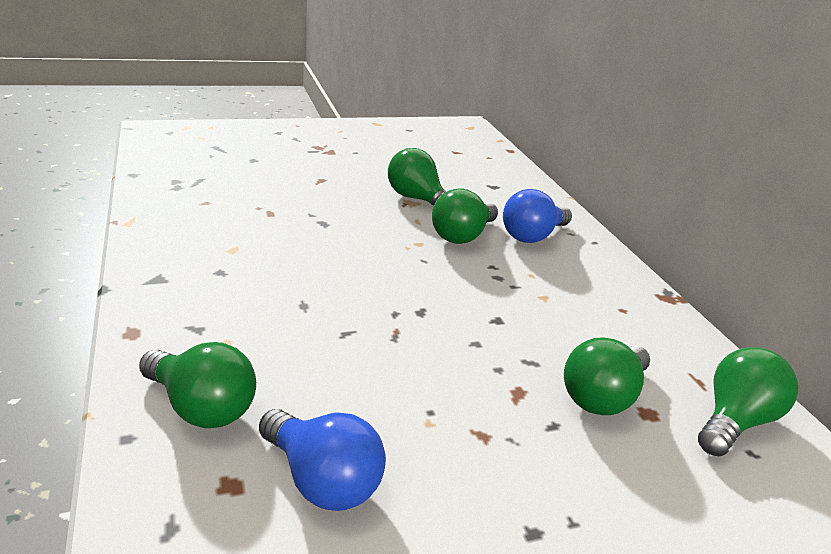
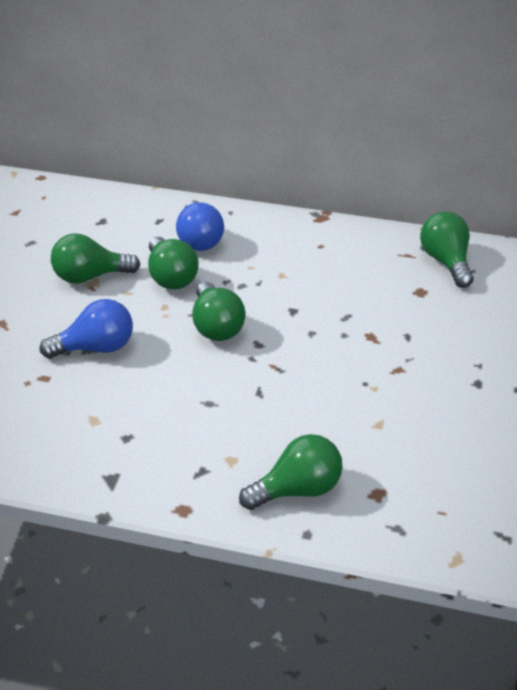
camera: 55 degrees left, 10 degrees up
(322, 480) = (396, 452): blue light bulb -> blue light bulb (96, 348)
(602, 396) = (396, 302): green light bulb -> green light bulb (216, 326)

